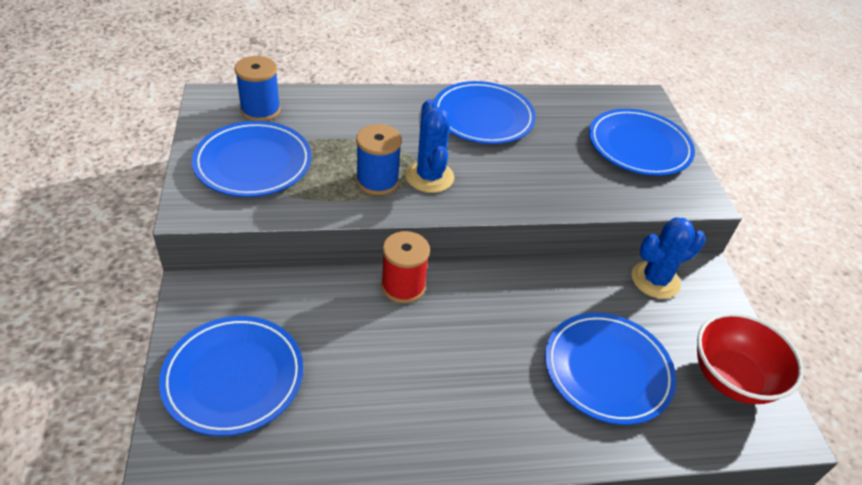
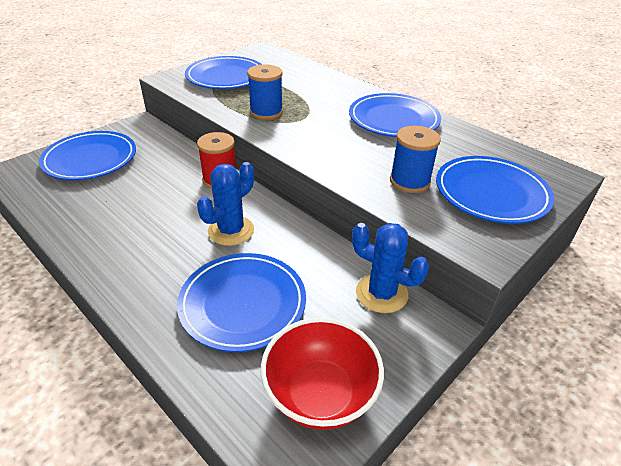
camera: 55 degrees right, 5 degrees down
(260, 110) = (272, 62): blue spool -> blue spool (409, 181)
(429, 177) = (297, 125): blue cactus -> blue cactus (231, 231)

